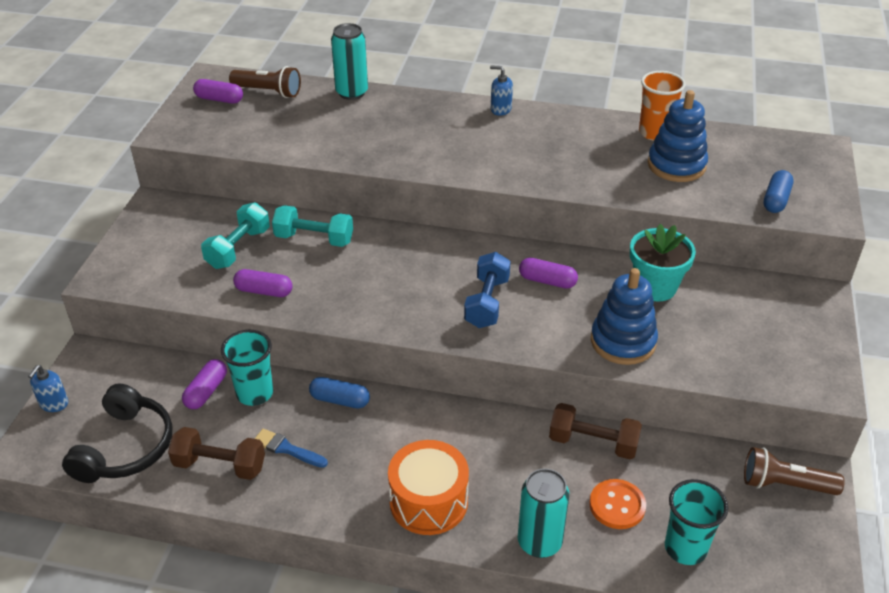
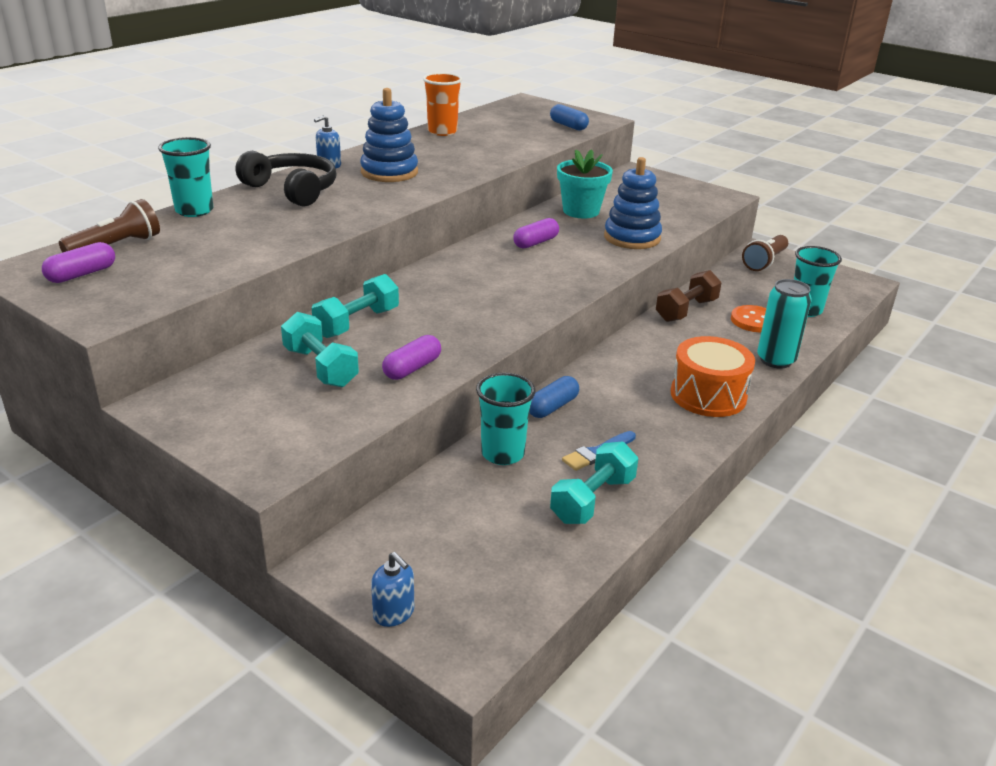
camera: 65 degrees left, 10 degrees down
(126, 447) = (519, 563): black headphones -> black headphones (292, 190)
(206, 391) = (473, 485): purple capsule -> none
(219, 465) = (593, 500): brown dumbbell -> turquoise dumbbell
(352, 93) = (194, 211): turquoise can -> turquoise cup
(487, 302) = (539, 271): blue dumbbell -> none
(676, 165) = (493, 137): blue stacking toy -> blue stacking toy (389, 172)

